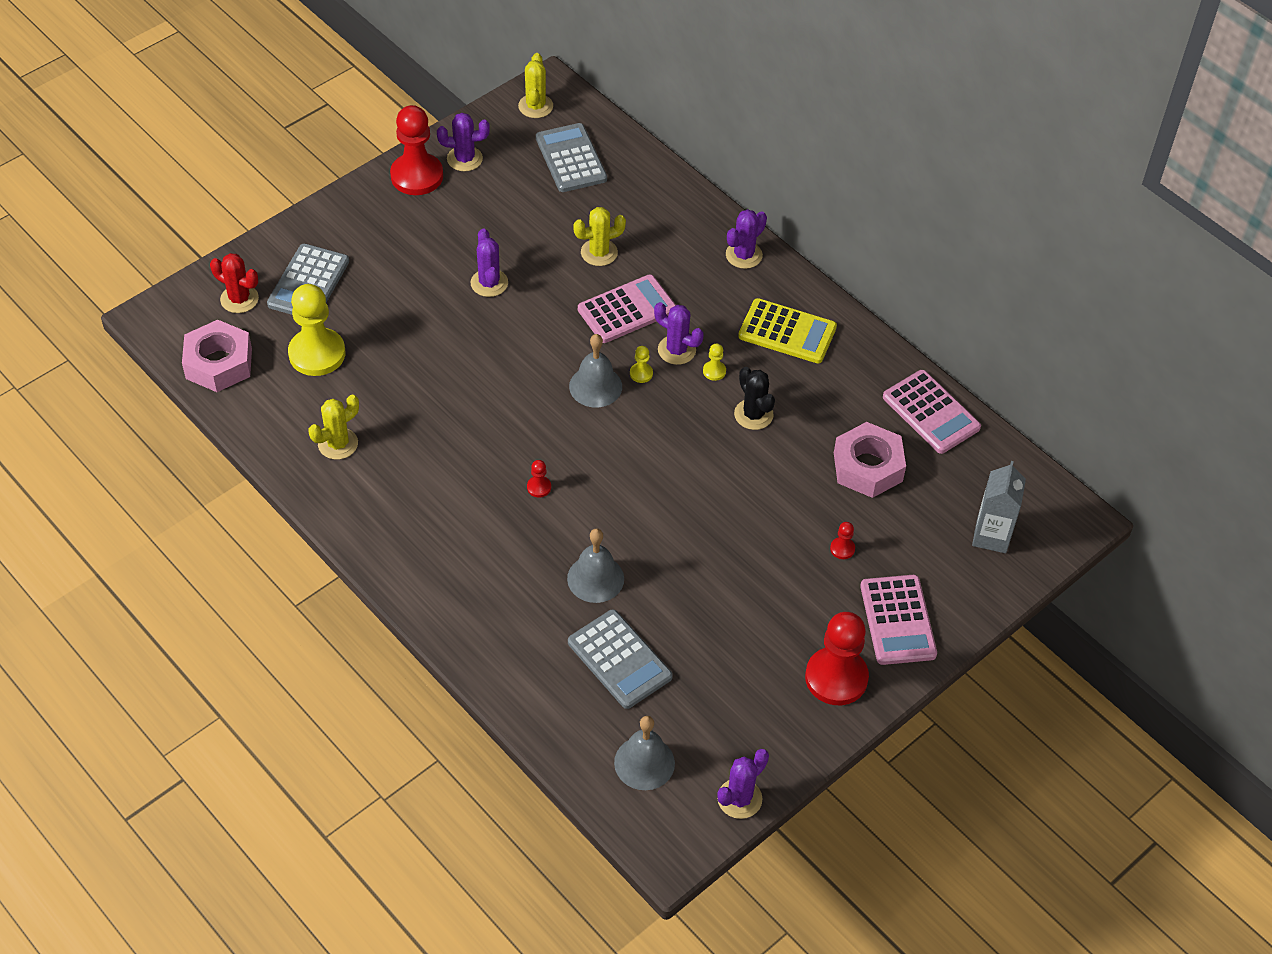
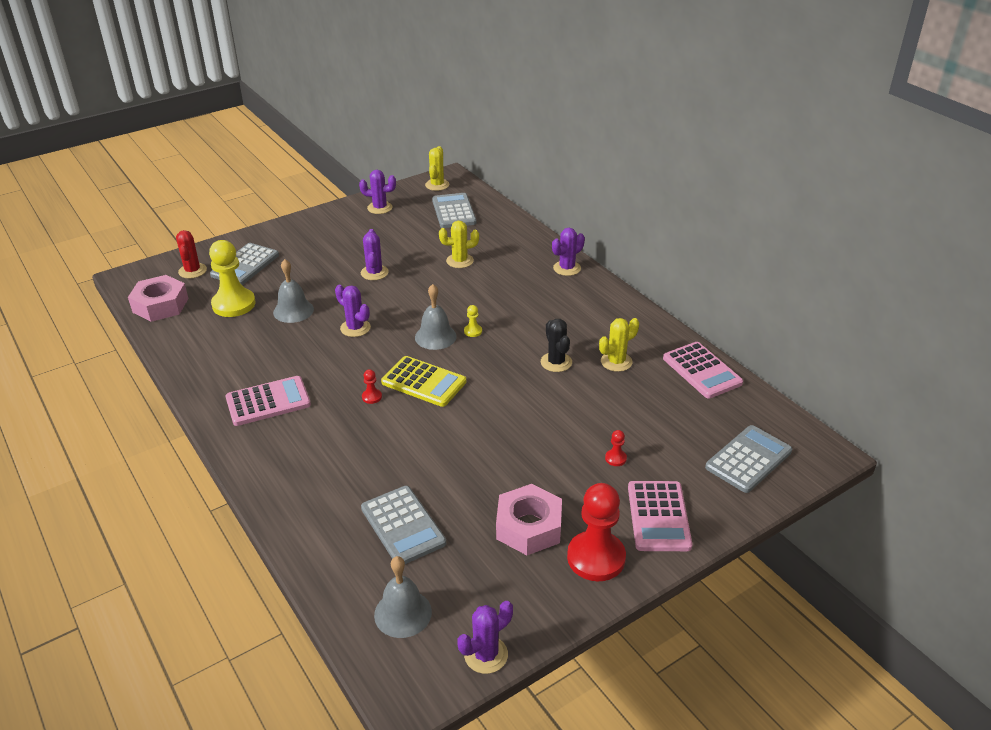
camera: 10 degrees right, 15 degrees down
(239, 299) = (192, 271): red cactus -> red cactus turned 45 degrees clockwise
(338, 444) = (226, 358): yellow cactus -> yellow cactus (616, 362)
(417, 176) = (343, 214): red pawn -> none
(595, 578) = (399, 463): grey bell -> grey bell (293, 310)
(627, 310) = (472, 293): pink calculator -> pink calculator (268, 401)
(676, 350) = (504, 319): purple cactus -> purple cactus (355, 328)
(714, 371) = (530, 333): yellow pawn -> none
(787, 332) = (592, 314): yellow calculator -> yellow calculator (424, 382)
(867, 467) = (645, 403): pink nut -> pink nut (529, 527)
(991, 536) = (748, 459): grey carton -> grey calculator

